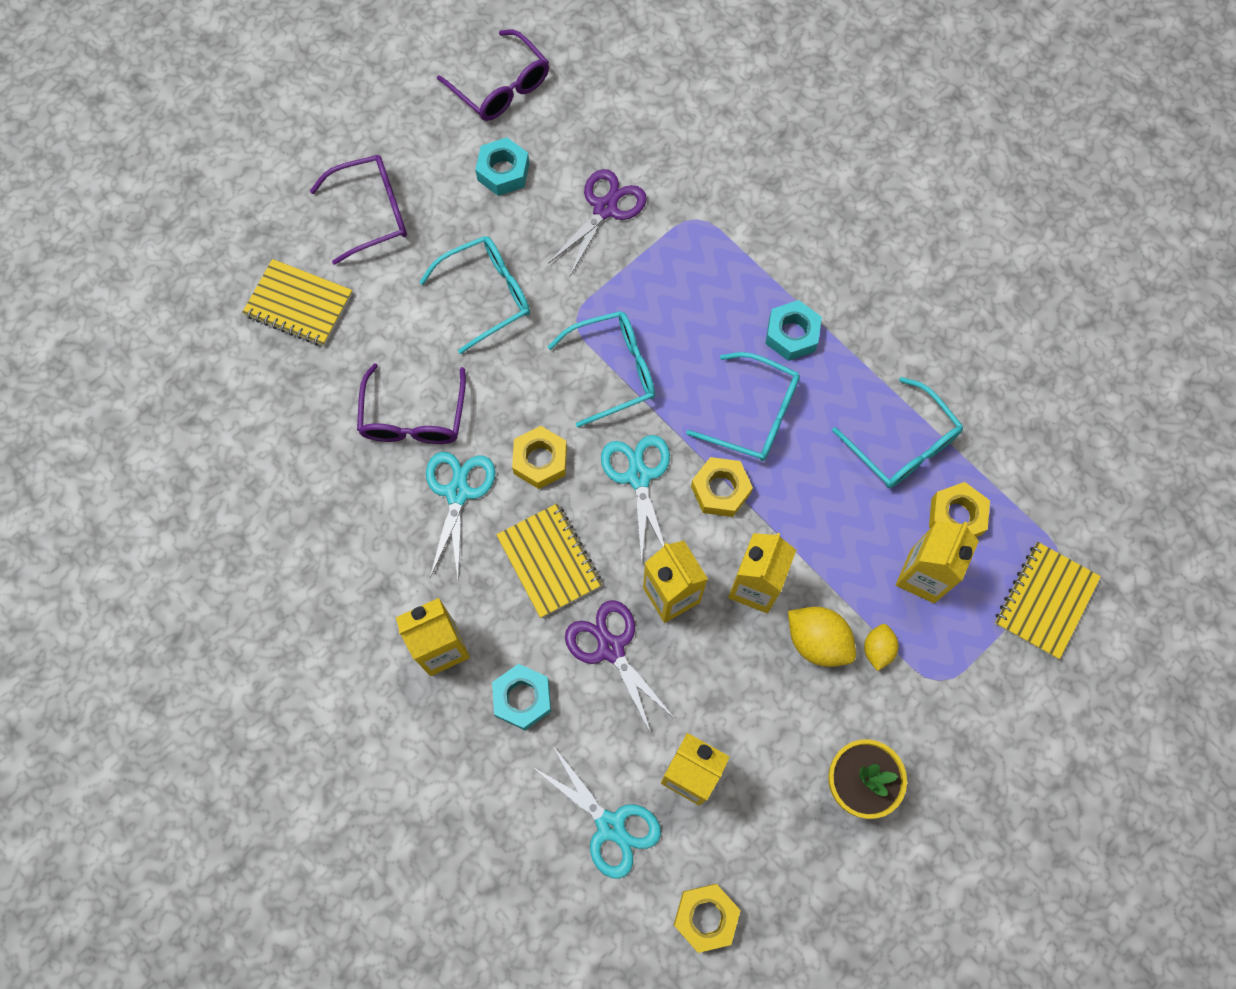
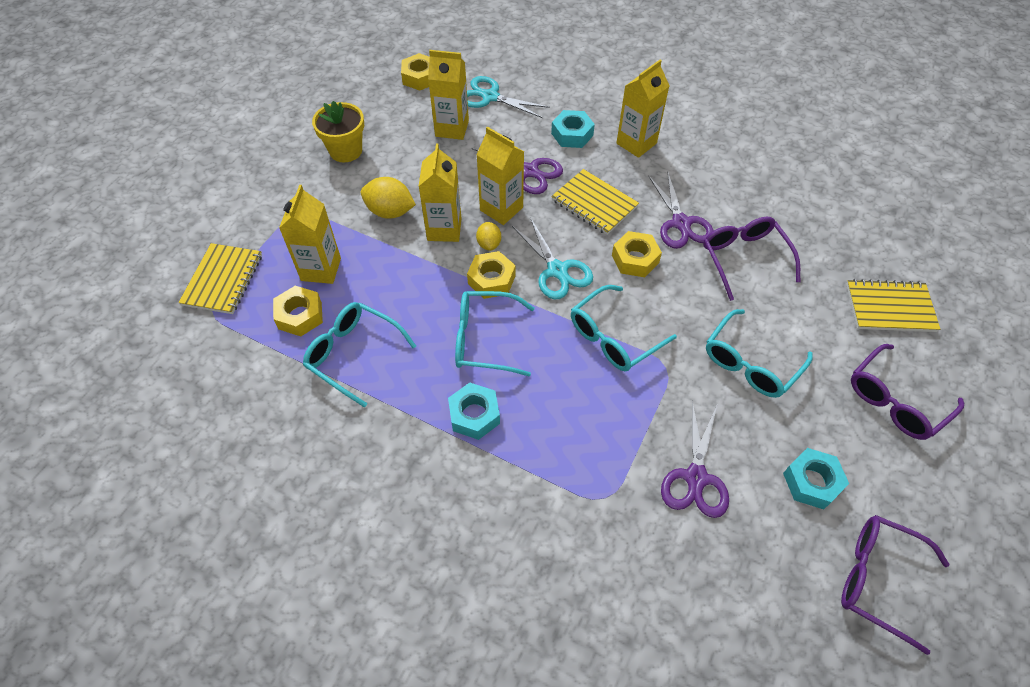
camera: 160 degrees right, 15 degrees down
(458, 492) = (681, 223): turquoise scissors -> purple scissors
(877, 649) = (346, 218): yellow lemon -> yellow lemon (489, 244)

